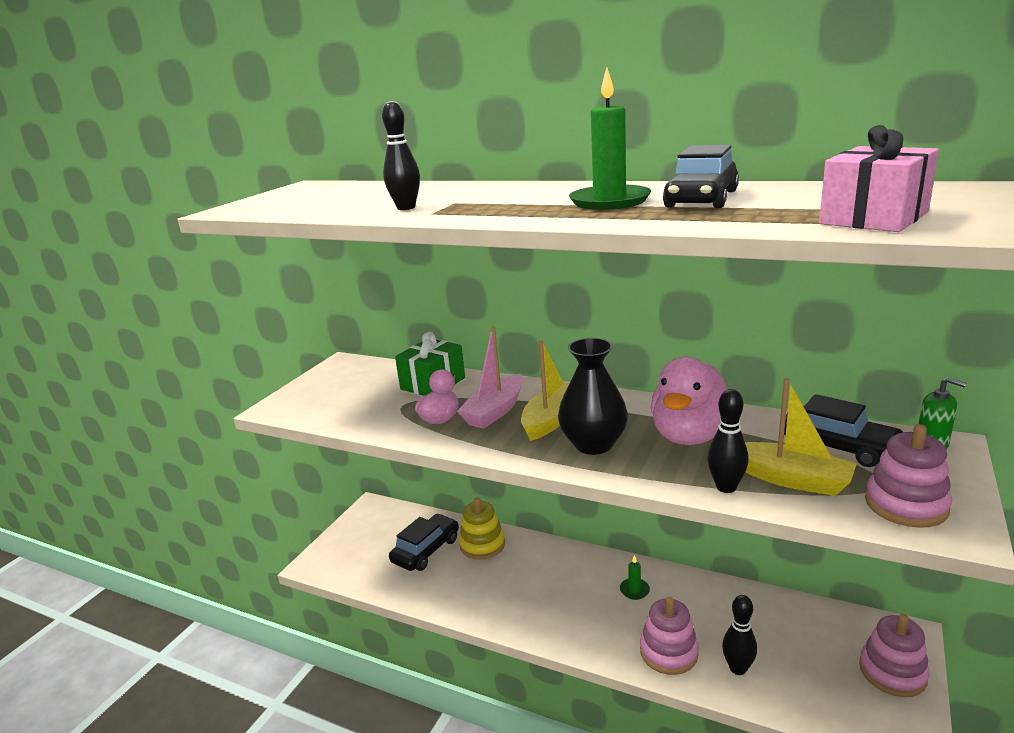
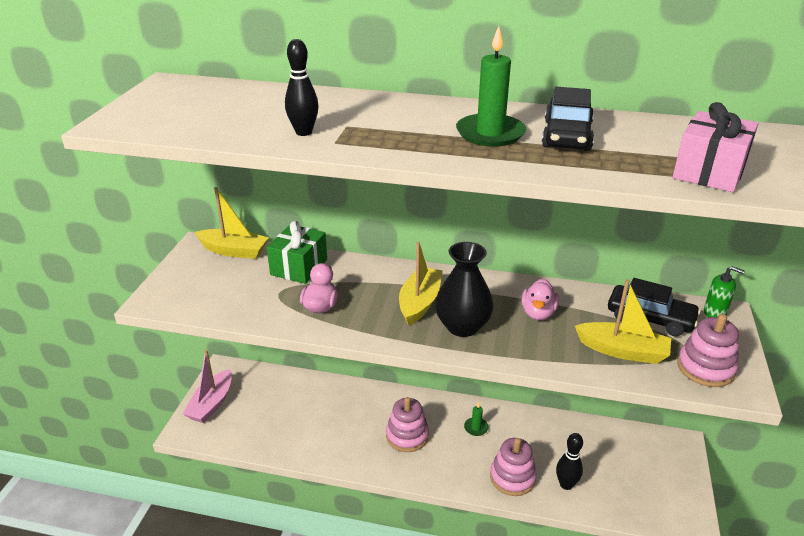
camera: 15 degrees left, 10 degrees up
(373, 368) = (234, 251): none -> yellow boat
(426, 550) = (288, 408): black car -> none
(482, 545) = (338, 398): yellow stacking toy -> none
(495, 411) = (367, 296): pink boat -> pink boat (211, 404)
(690, 435) = (538, 313): pink duck -> pink duck, size x0.56
(726, 487) = (576, 361): black bowling pin -> none
(892, 672) = (674, 474): pink stacking toy -> pink stacking toy (407, 436)

